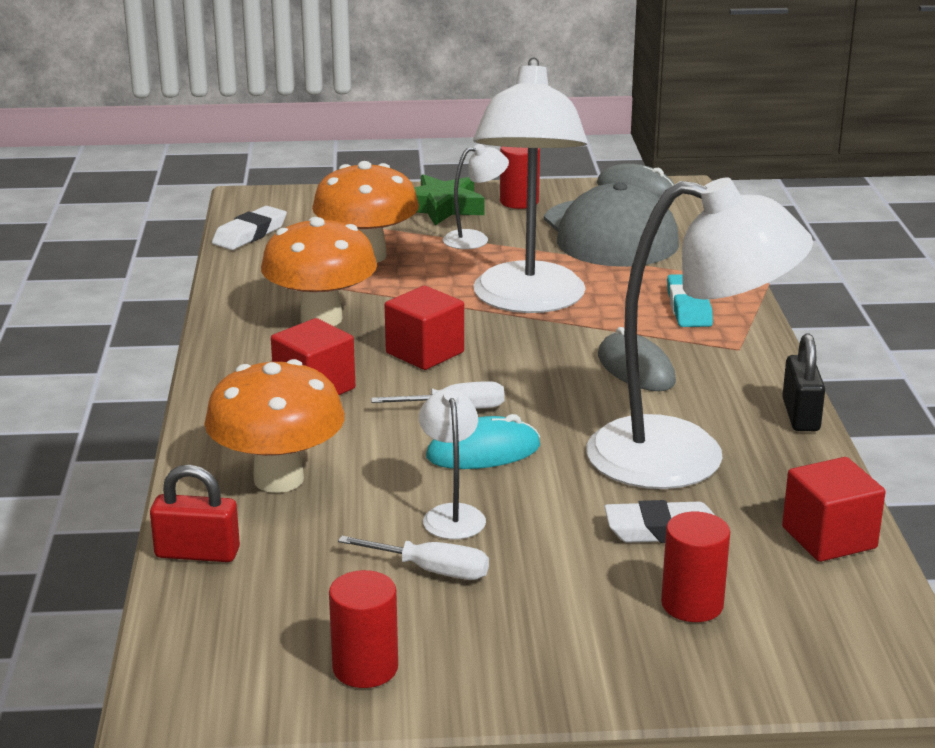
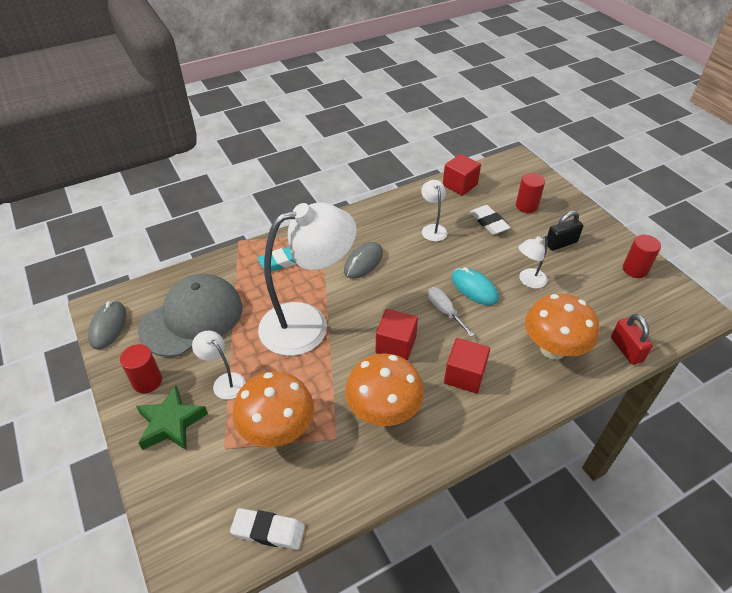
camera: 115 degrees left, 20 degrees up
(430, 570) = (568, 273): white screwdriver -> none
(685, 458) = (432, 229): white lamp -> white lamp, size x0.43
(800, 415) = (374, 206): black padlock -> black padlock (561, 243)

